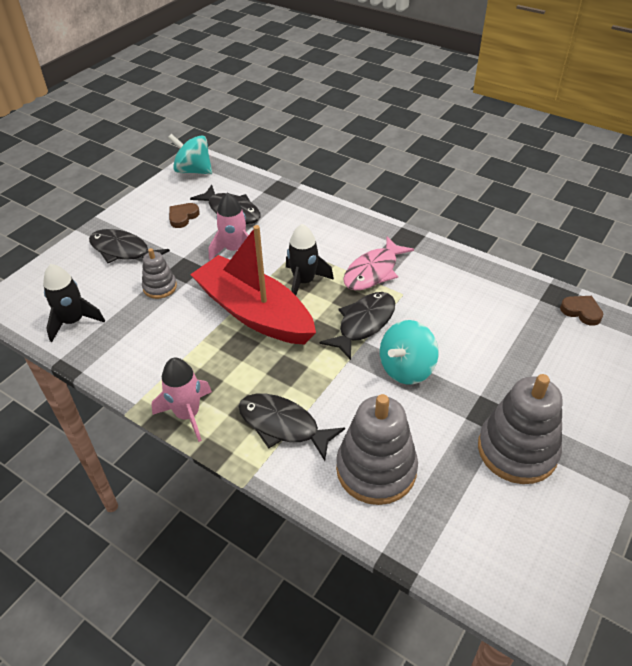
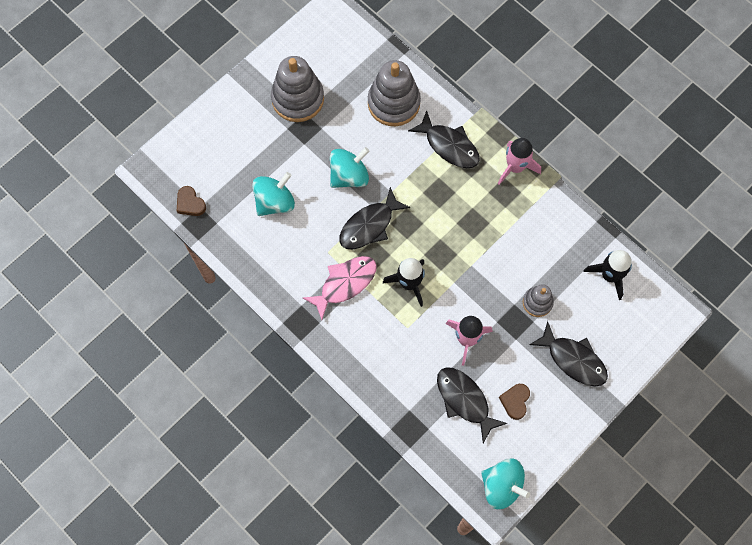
camera: 170 degrees left, 25 degrees up
(183, 217) = (515, 401): brown heart -> brown heart turned 150 degrees clockwise
(254, 313) = (457, 255): red boat -> none
(485, 328) = (275, 202): none -> turquoise spinning top

